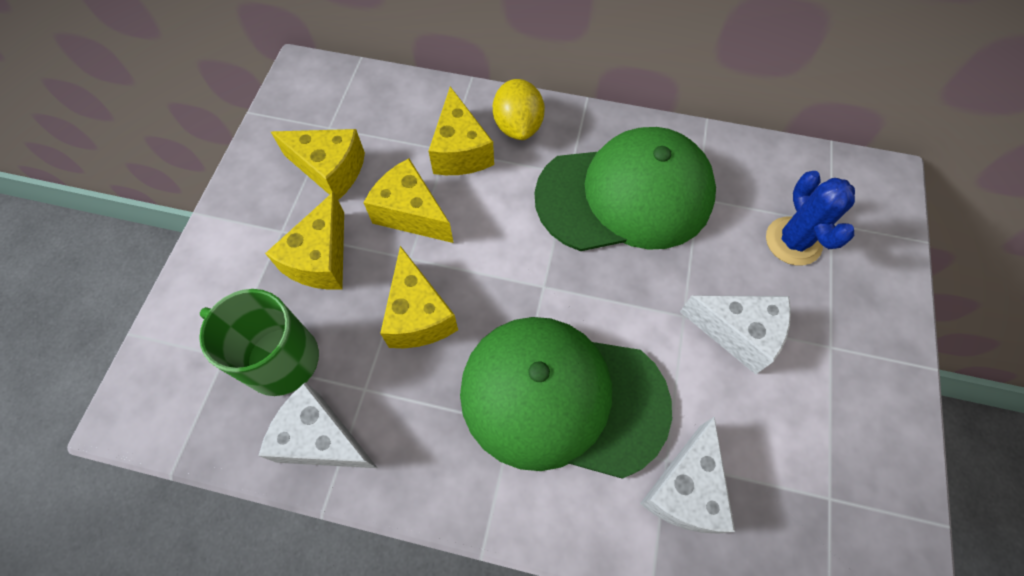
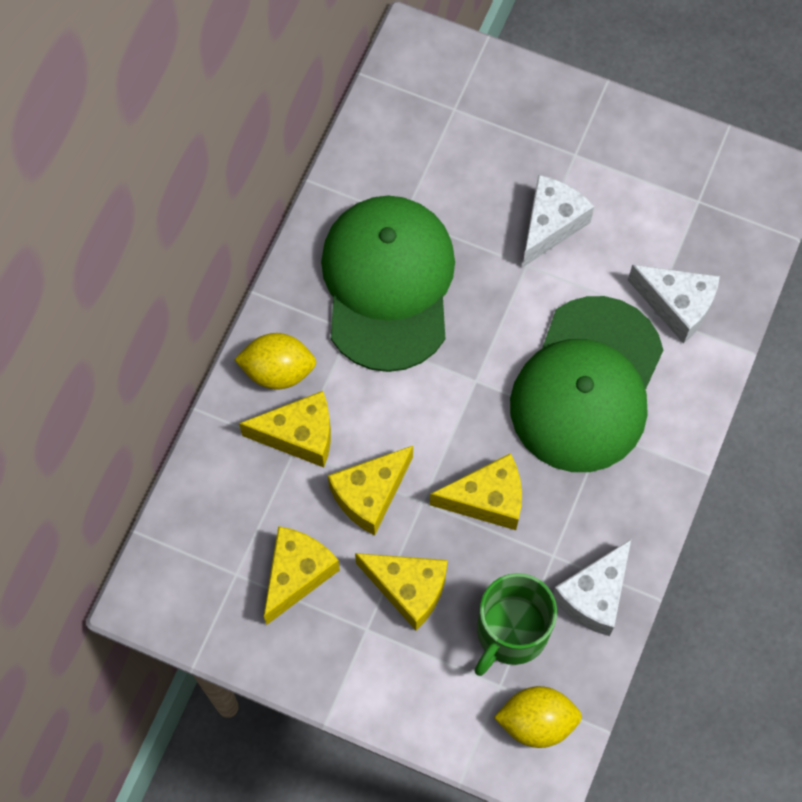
camera: 80 degrees left, 5 degrees up
(184, 398) = (536, 721): none -> yellow lemon
(793, 241) = (467, 148): blue cactus -> none

